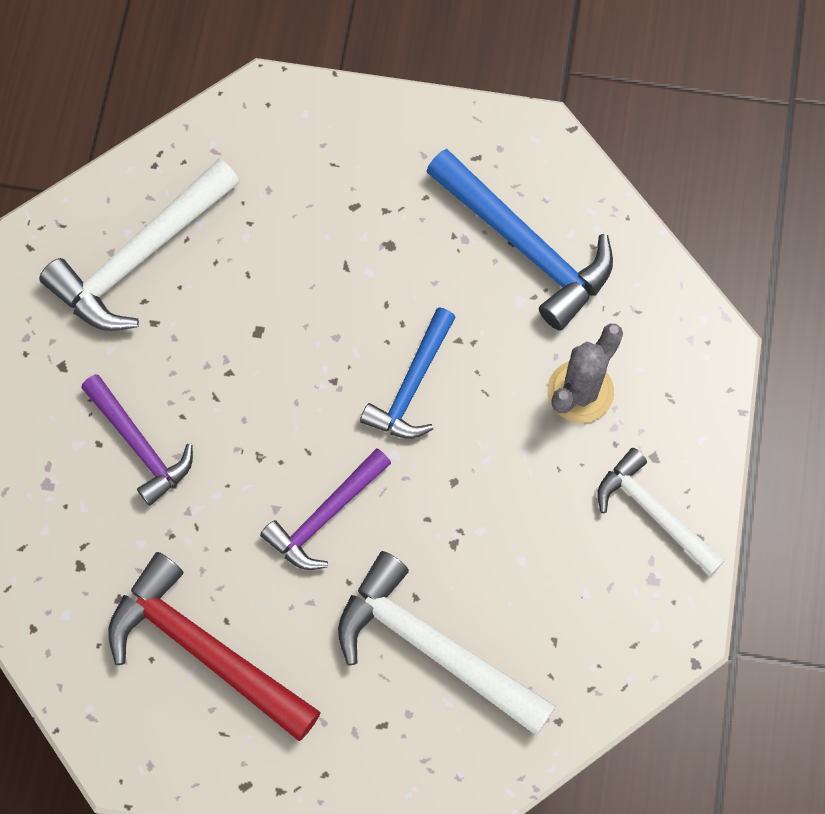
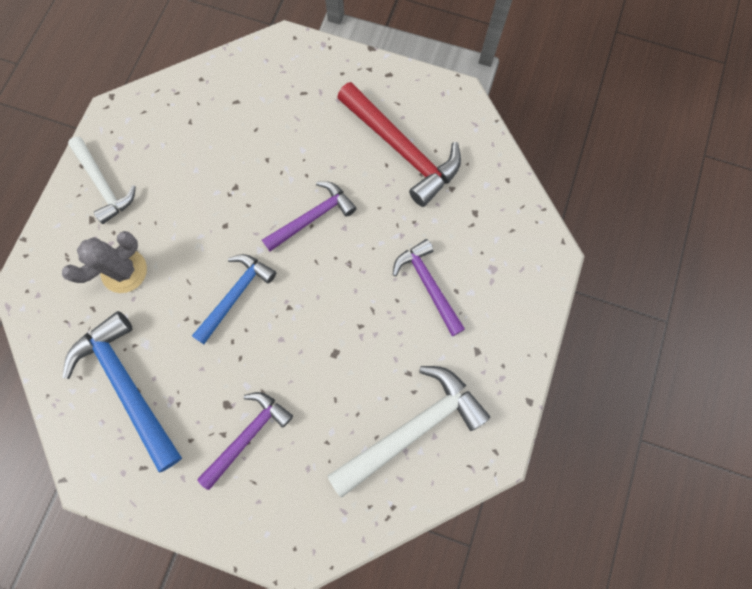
camera: 170 degrees left, 5 degrees up
(352, 214) = (248, 435): none -> purple hammer
(434, 648) = (263, 129): white hammer -> none

